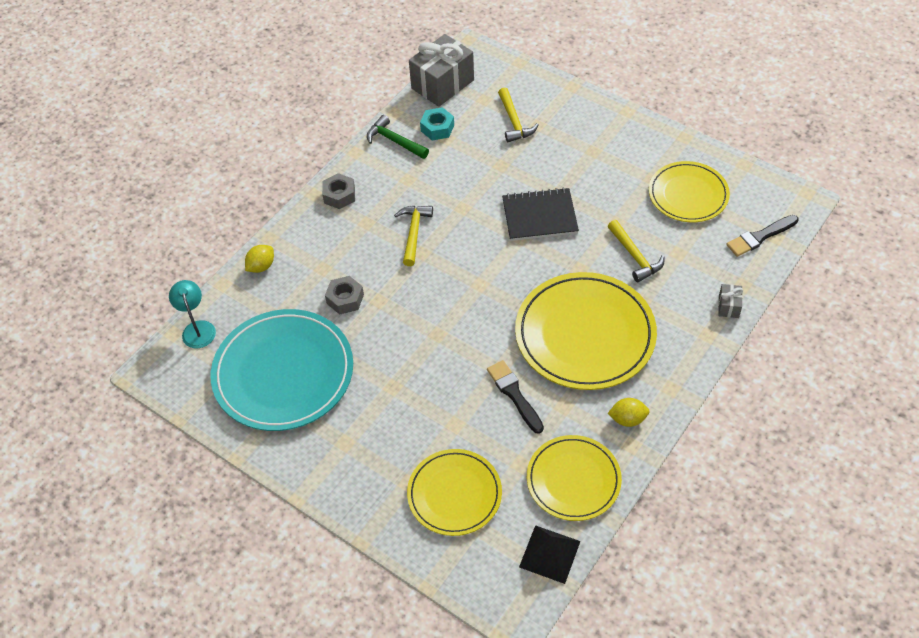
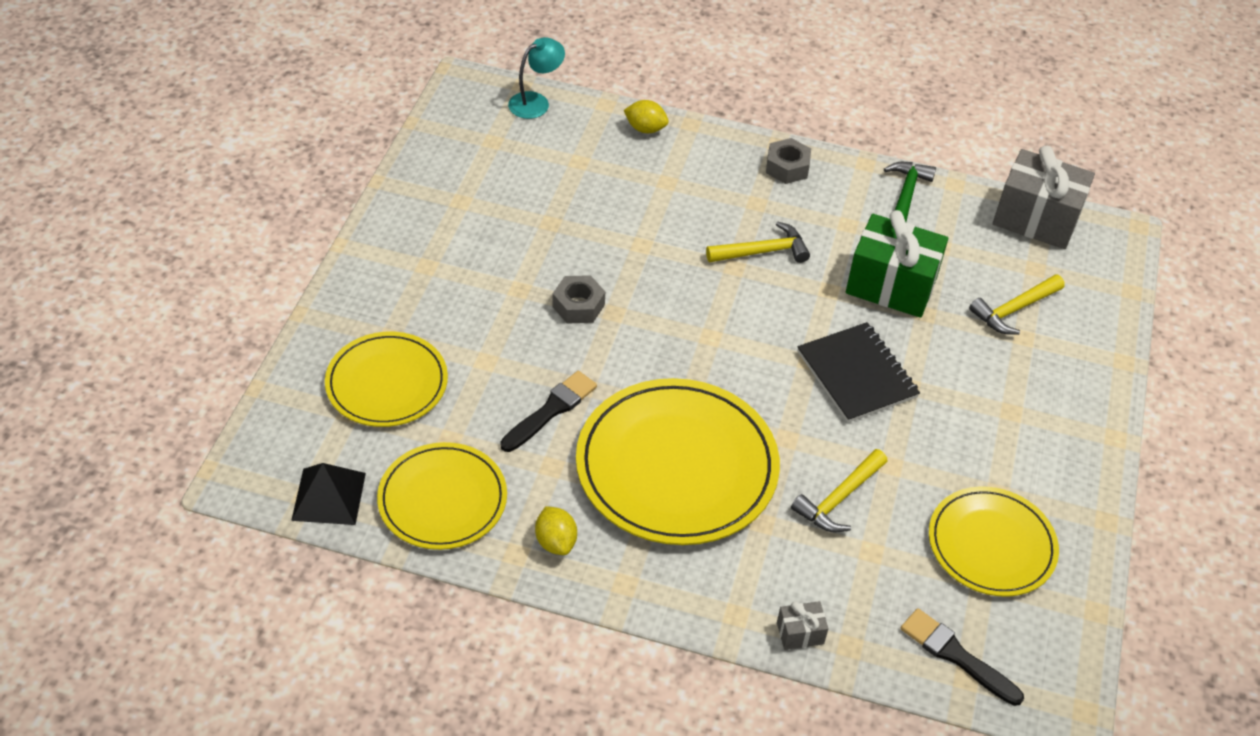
camera: 65 degrees right, 5 degrees down
(283, 373) = (503, 188): turquoise plate -> none
(345, 299) = (630, 213): grey nut -> grey nut (578, 306)
(437, 128) = (953, 232): turquoise nut -> none
(471, 174) = (891, 285): none -> green gift

